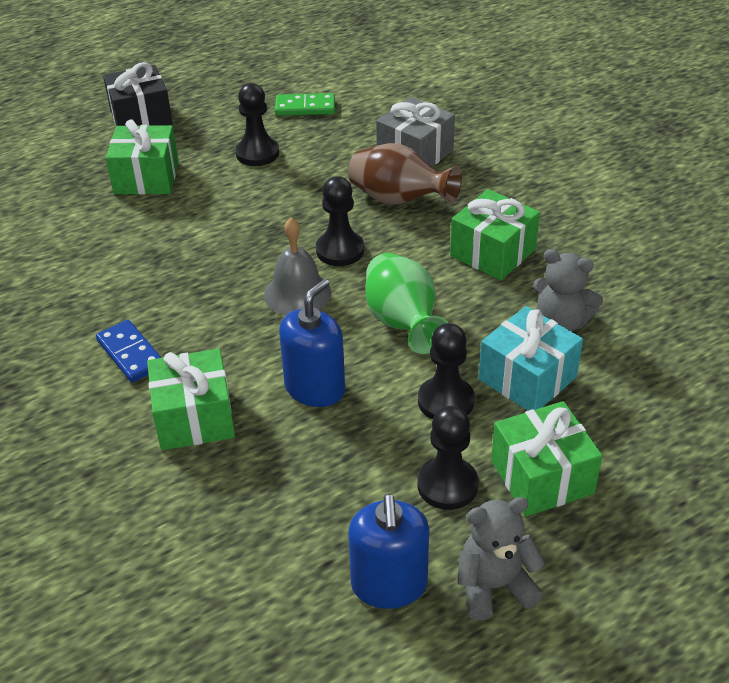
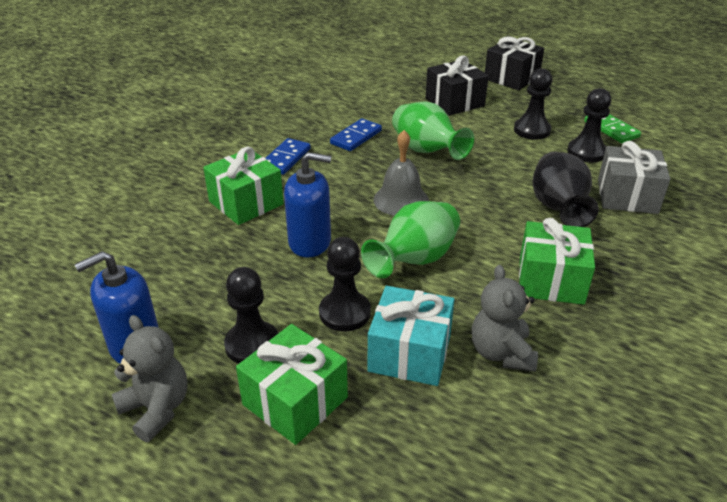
camera: 60 degrees right, 5 degrees down
(142, 279) = (356, 137): none -> blue domino
(146, 177) = (454, 102): green gift -> black gift
(225, 239) = (426, 151): none -> green vase
(340, 250) = (467, 202): black pawn -> black pawn (586, 152)
(399, 200) = (558, 208): brown vase -> black vase

